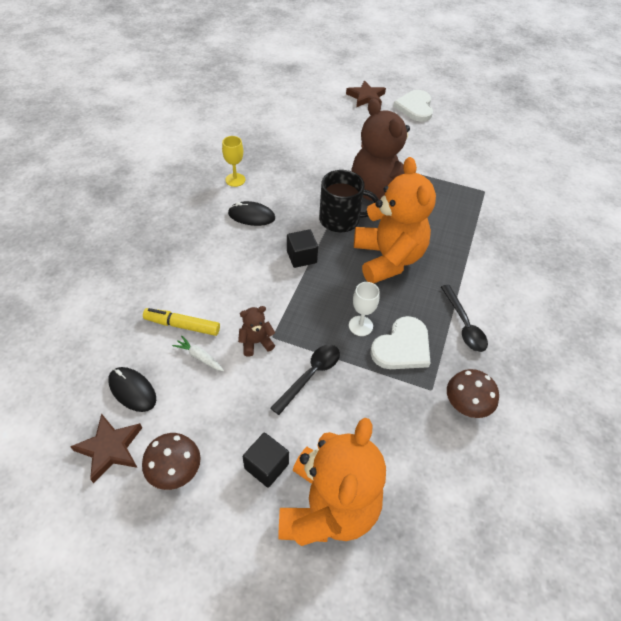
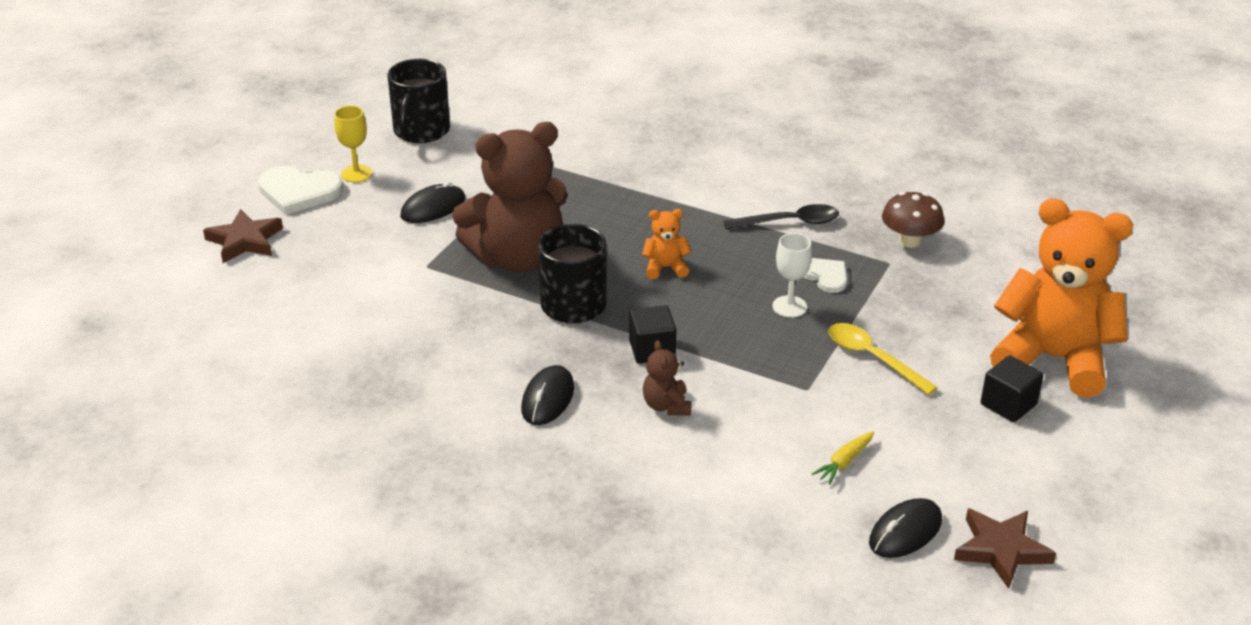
camera: 80 degrees left, 15 degrees down
(175, 470) = (1025, 485): brown mushroom -> none
(182, 325) = (785, 481): yellow marker -> none
(199, 357) = (844, 462): white carrot -> yellow carrot
(235, 180) = (445, 415): yellow goblet -> yellow goblet (356, 174)
(256, 342) = (818, 405): brown teddy bear -> brown teddy bear (666, 406)
(310, 375) = (873, 358): black spoon -> yellow spoon
(388, 259) = (665, 268): orange teddy bear -> orange teddy bear, size x0.41
(402, 347) = (825, 276): white heart -> white heart, size x0.60
(418, 155) = (433, 208): none -> black mouse
(495, 141) = (421, 131): none -> black mug

